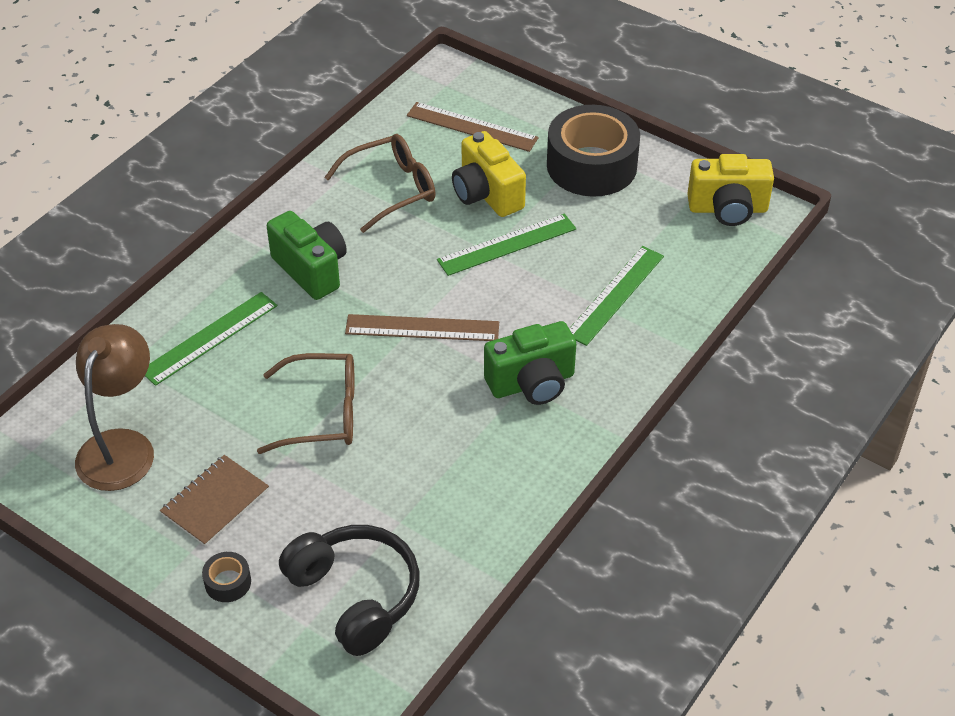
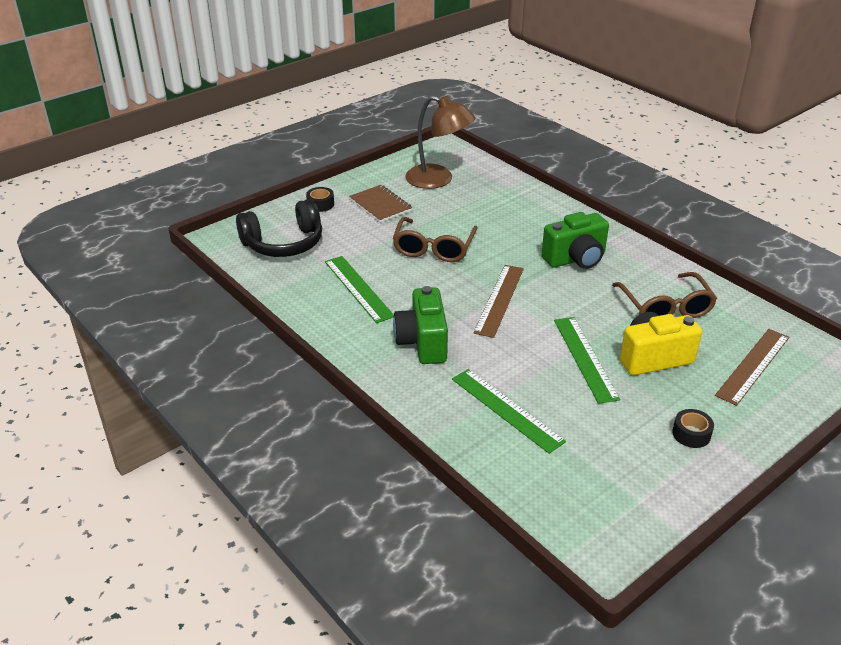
camera: 105 degrees right, 10 degrees down
(209, 338) = (518, 214): green ruler -> green ruler (358, 288)
(591, 165) = (691, 434): black tape -> black tape, size x0.40
(727, 209) = (612, 523): yellow camera -> none

